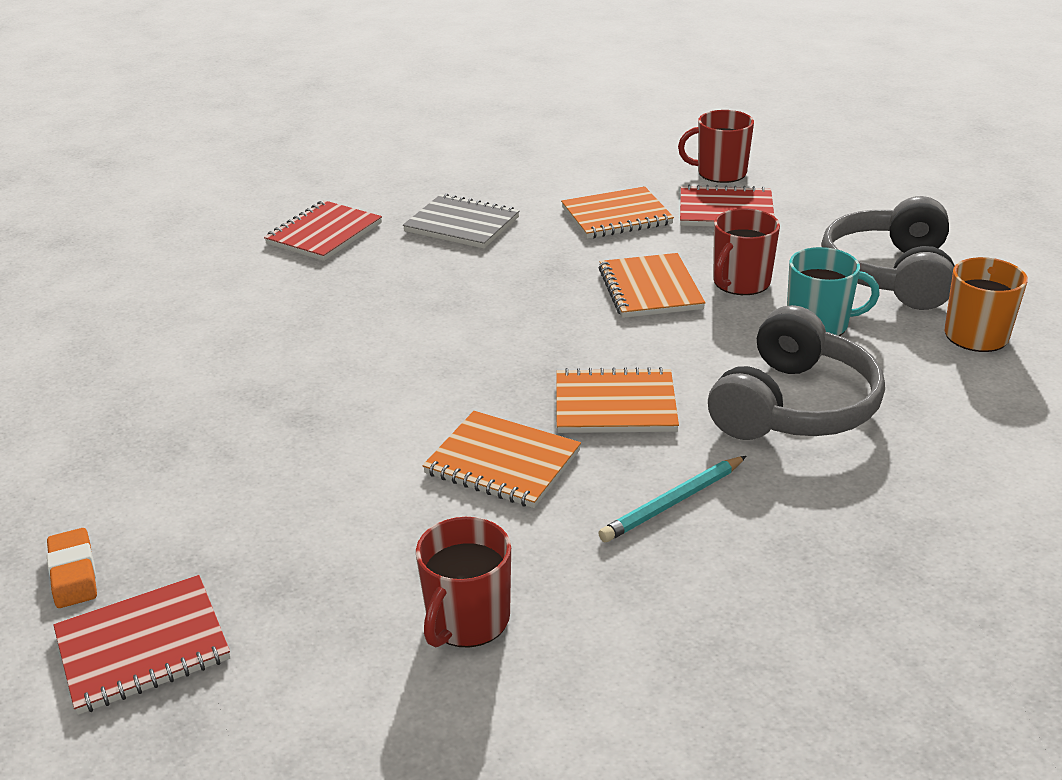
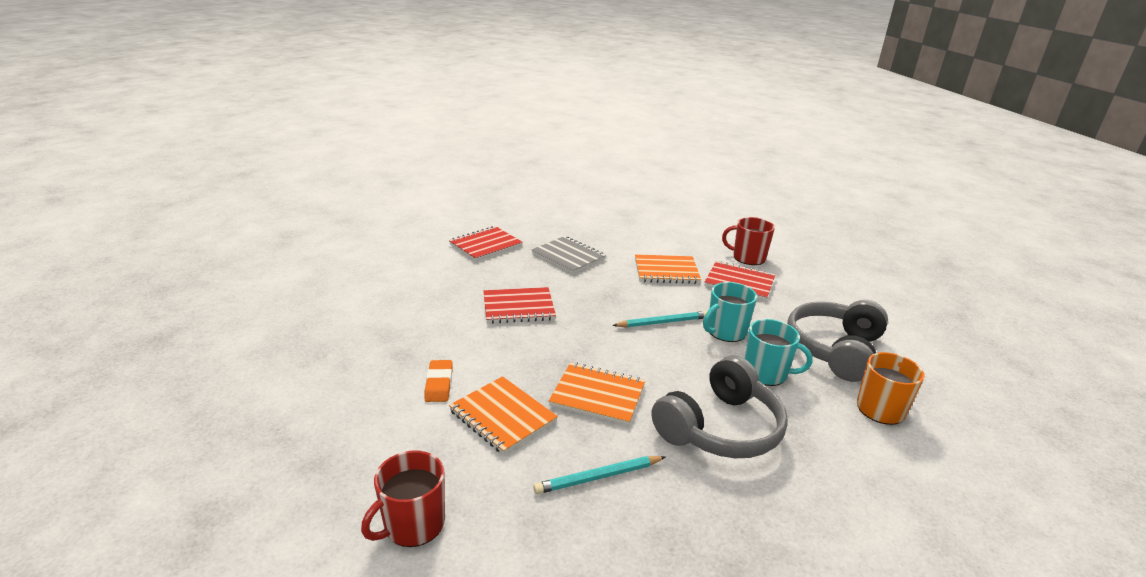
camera: 15 degrees right, 5 degrees down
(73, 573) = (210, 419): orange eraser -> orange eraser (439, 384)
(143, 647) = (211, 481): red notebook -> red notebook (518, 307)
(650, 289) = (663, 322): orange notebook -> turquoise pencil
(740, 282) = (725, 332): red mug -> turquoise mug

